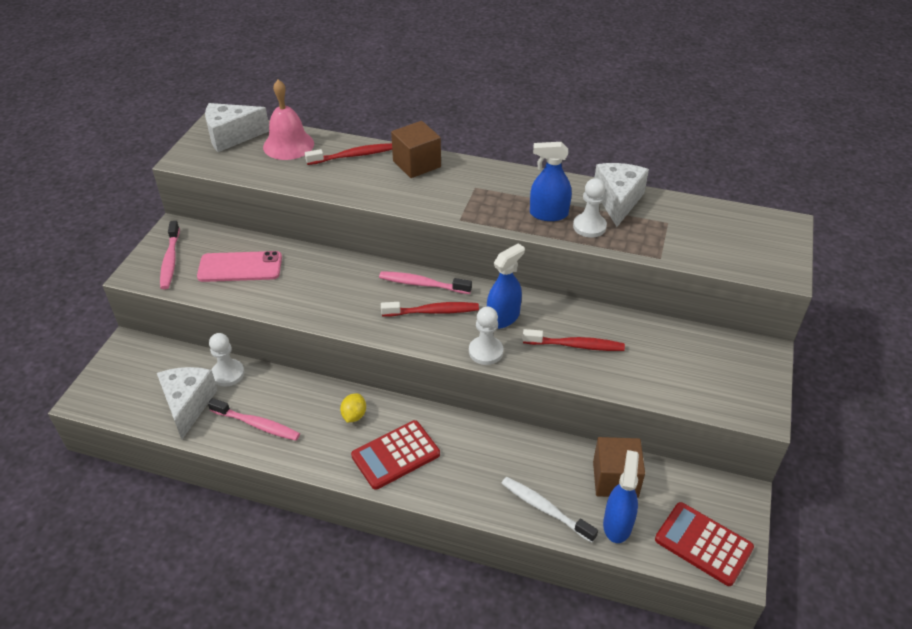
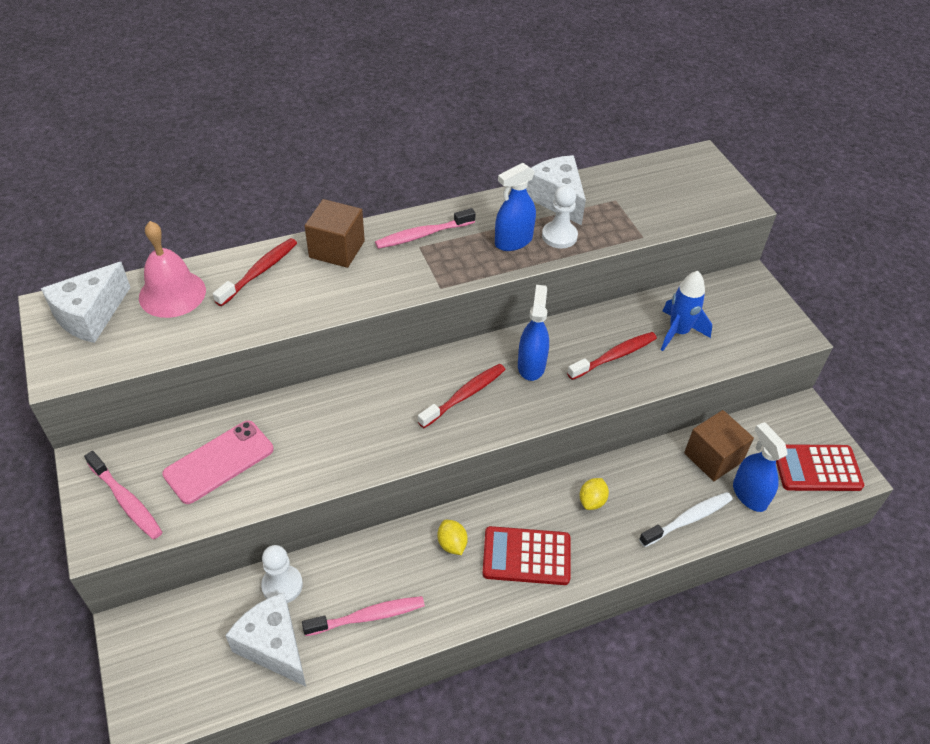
camera: 40 degrees left, 5 degrees up
(395, 455) = (526, 556): red calculator -> red calculator turned 75 degrees clockwise
(422, 284) = (427, 373): pink toothbrush -> pink toothbrush (422, 235)
(482, 449) = (592, 501): none -> yellow lemon
(486, 352) = (549, 407): white pawn -> none
(545, 509) = (688, 519): white toothbrush -> white toothbrush turned 150 degrees clockwise
(650, 357) = (678, 332): none -> blue rocket

